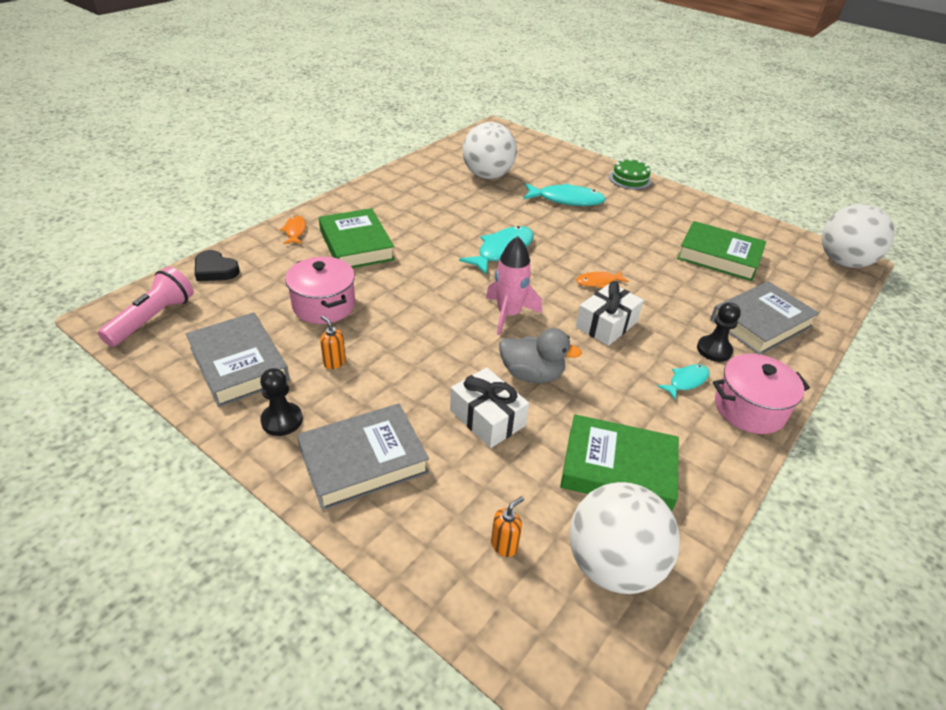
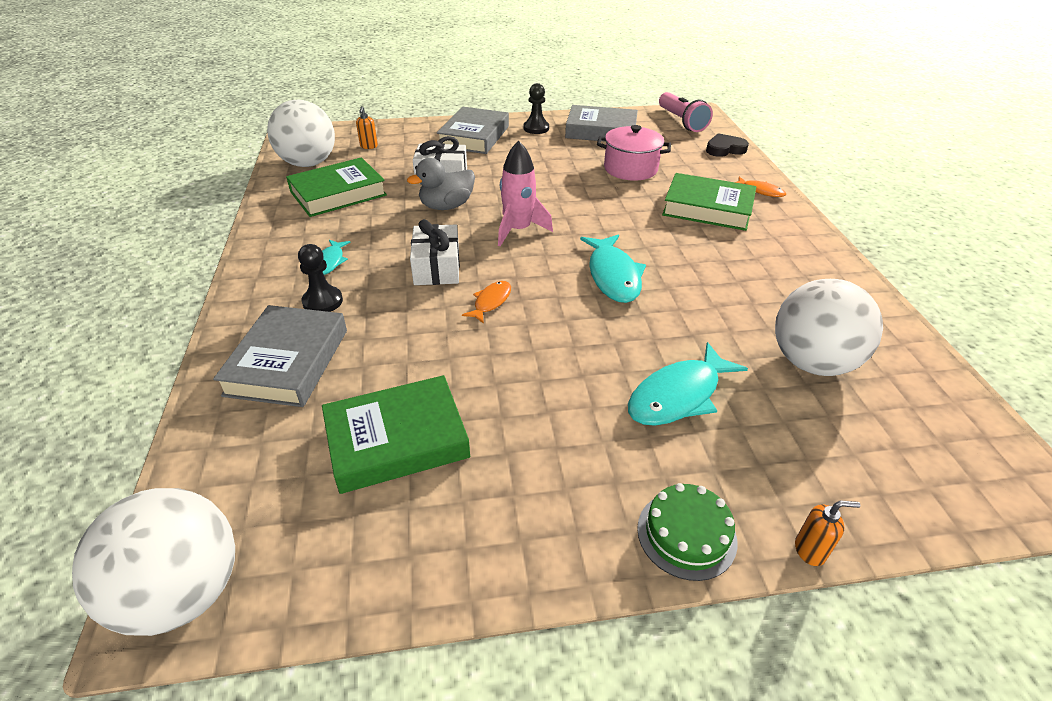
camera: 135 degrees right, 0 degrees up
(334, 362) = (563, 153): orange soap dispenser -> orange soap dispenser (810, 550)
(749, 409) = (264, 270): pink pot -> none

